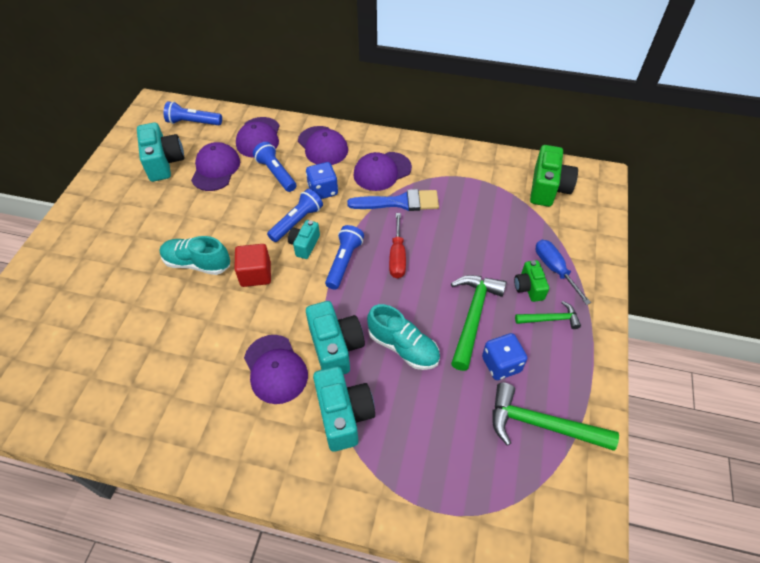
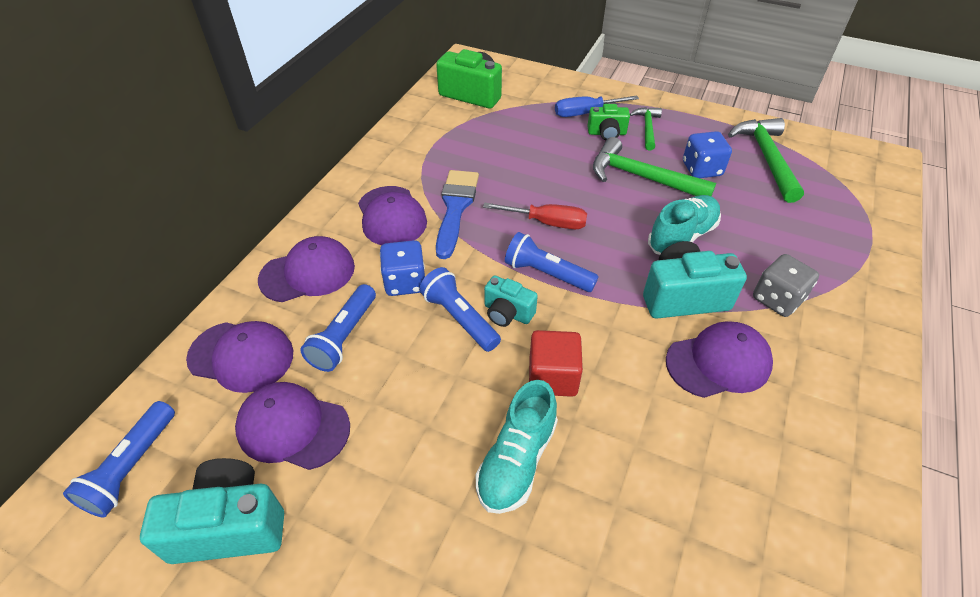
camera: 80 degrees left, 5 degrees down
(276, 173) = (344, 337): blue flashlight -> blue flashlight turned 45 degrees counterclockwise
(344, 415) = (777, 299): turquoise camera -> grey dice
(540, 424) = (766, 158): green hammer -> green hammer turned 150 degrees clockwise

